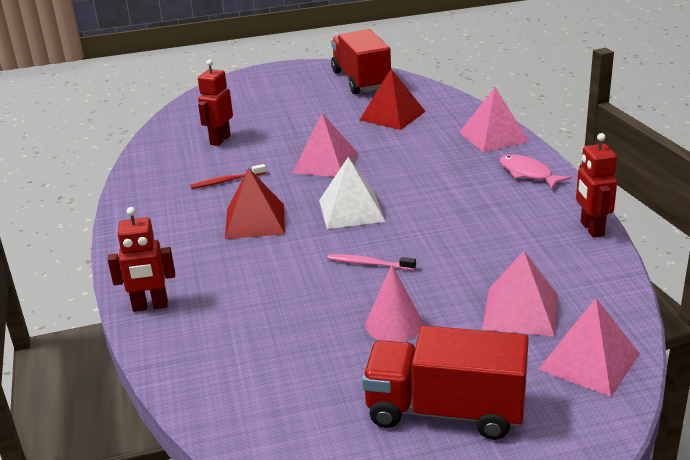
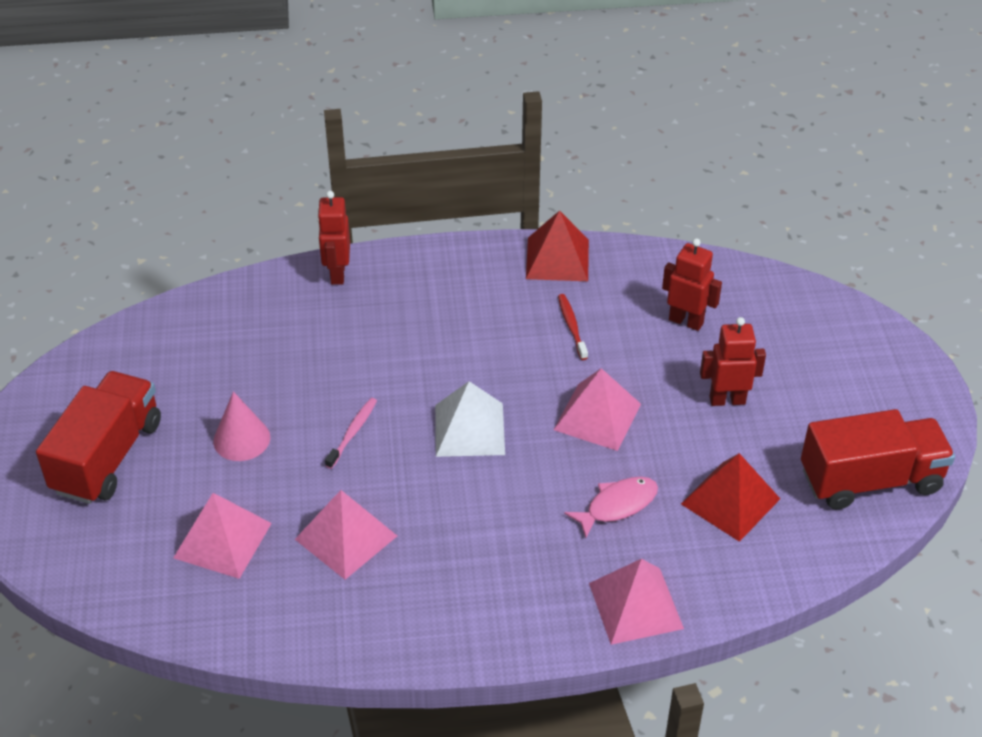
camera: 95 degrees right, 15 degrees up
(255, 221) = (470, 347): red pyramid -> red pyramid (557, 259)
(528, 173) = (513, 619): pink fish -> pink fish (617, 506)
(589, 361) = (125, 574): pink pyramid -> pink pyramid (346, 537)
(591, 229) = (355, 648): red robot -> red robot (727, 400)

